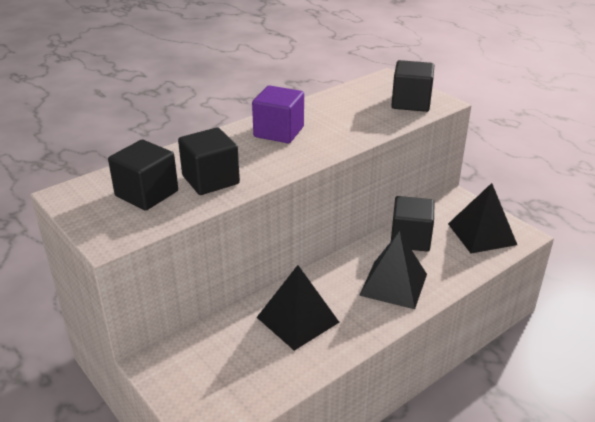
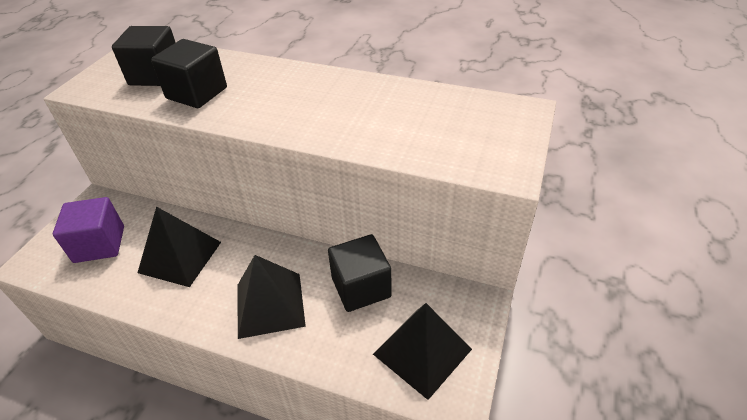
camera: 60 degrees right, 10 degrees up
(279, 132) = (315, 92): purple cube -> purple cube (99, 244)
(411, 102) = (477, 148): black cube -> none

